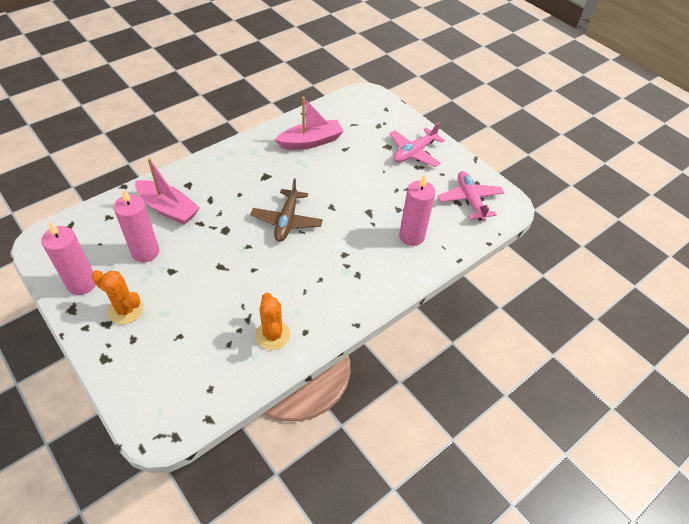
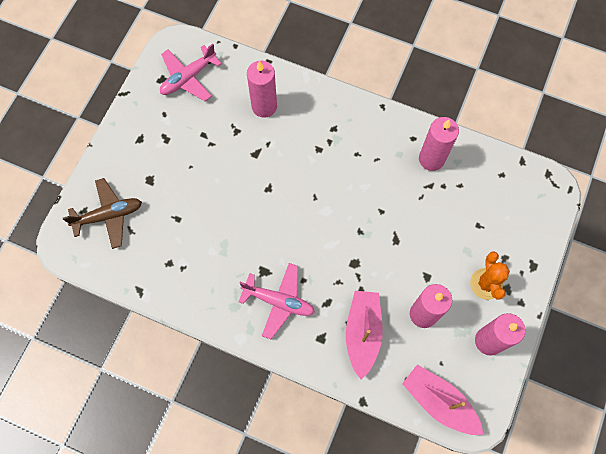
camera: 115 degrees left, 20 degrees up
(273, 335) = (431, 159): orange cactus -> pink candle
(287, 221) = (310, 216): brown plane -> brown plane (108, 215)
(310, 142) = (185, 258): pink boat -> pink boat (439, 402)
(414, 152) = (145, 151): pink plane -> pink plane (279, 301)

